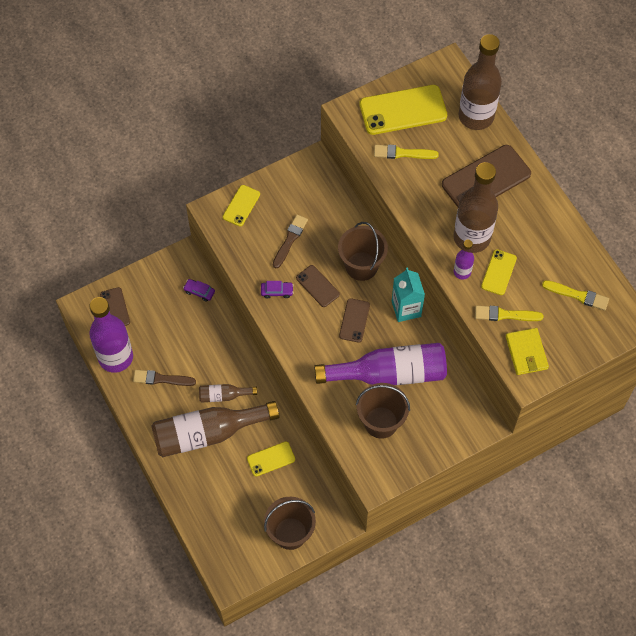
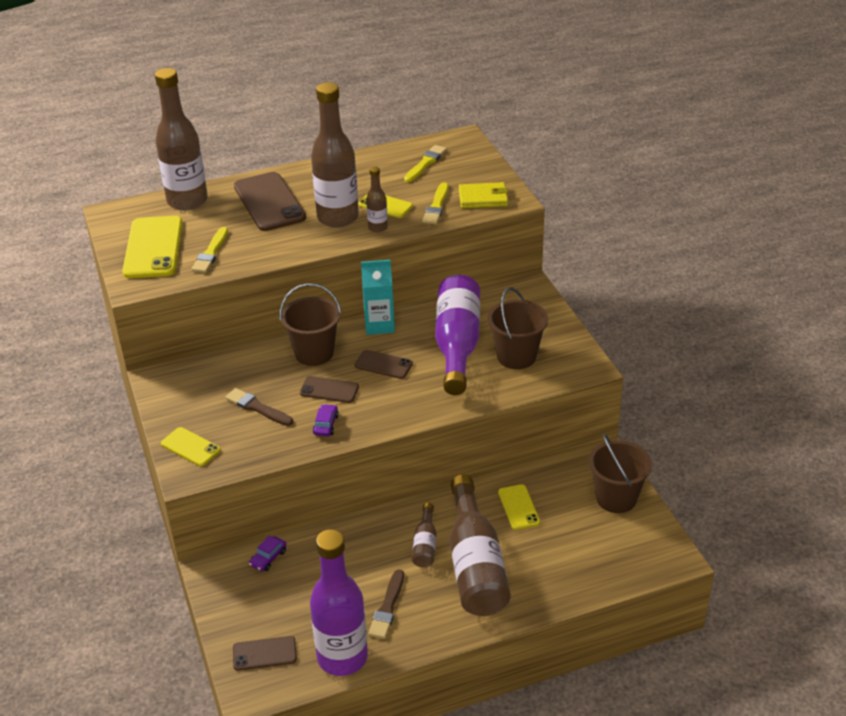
camera: 80 degrees left, 25 degrees down
(317, 286) = (329, 390): brown phone -> brown phone turned 45 degrees clockwise
(462, 272) = (378, 227): purple bottle -> brown bottle

